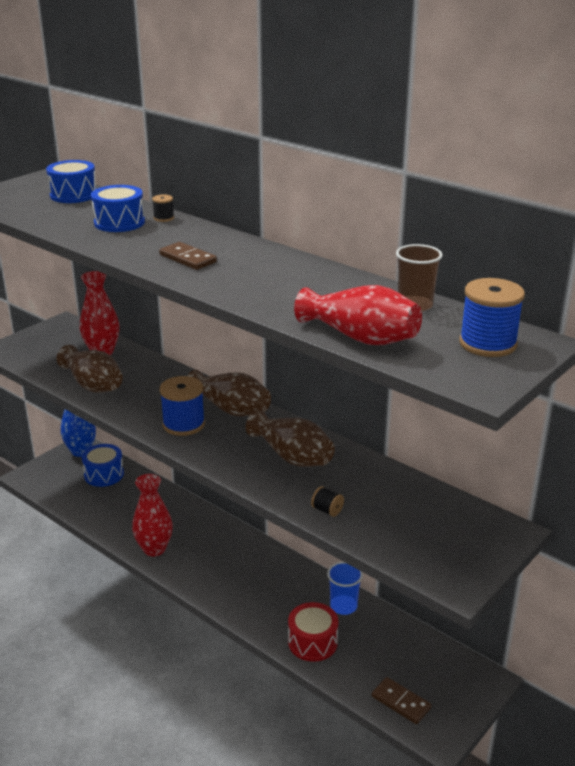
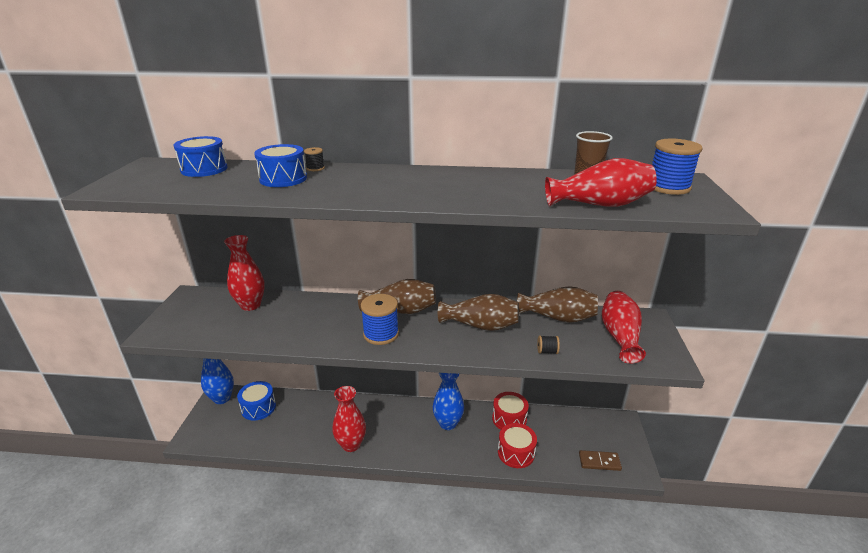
camera: 35 degrees left, 0 degrees up
(93, 385) = (272, 332): brown vase -> brown vase (558, 317)
(188, 258) = (387, 189): brown domino -> none
(270, 577) = (448, 423): none -> blue vase
(343, 606) = (509, 419): blue cup -> red drum
(436, 532) = (619, 336): none -> red vase

